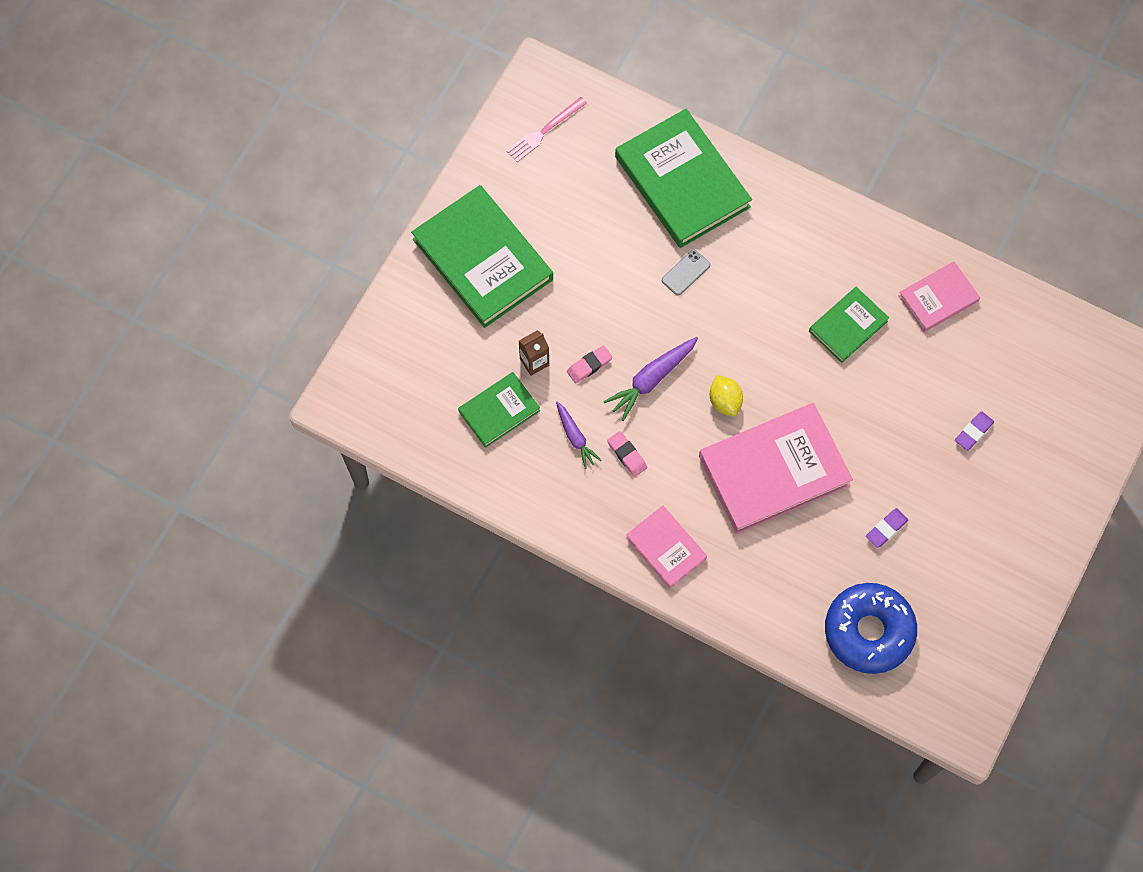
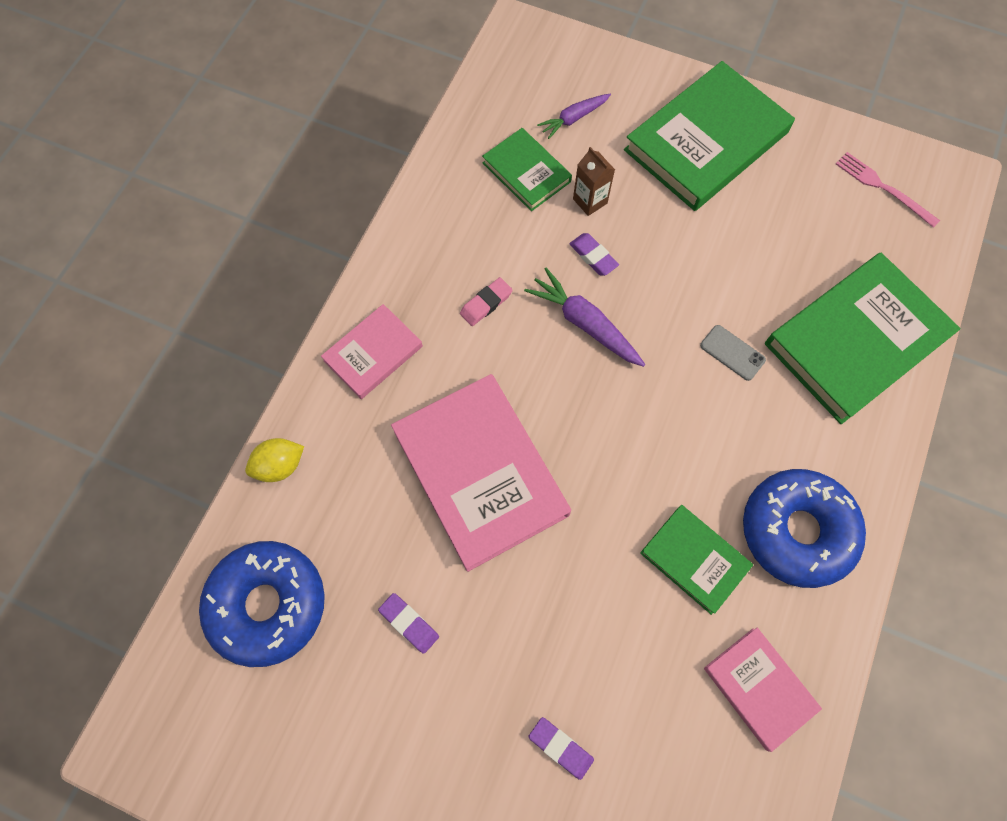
camera: 85 degrees right, 0 degrees up
(575, 437) = (502, 249): purple carrot -> purple carrot (573, 118)
(589, 365) = (593, 256): pink eraser -> purple eraser
(725, 401) = (566, 408): yellow lemon -> yellow lemon (280, 465)
(830, 253) = (796, 530): none -> blue donut

